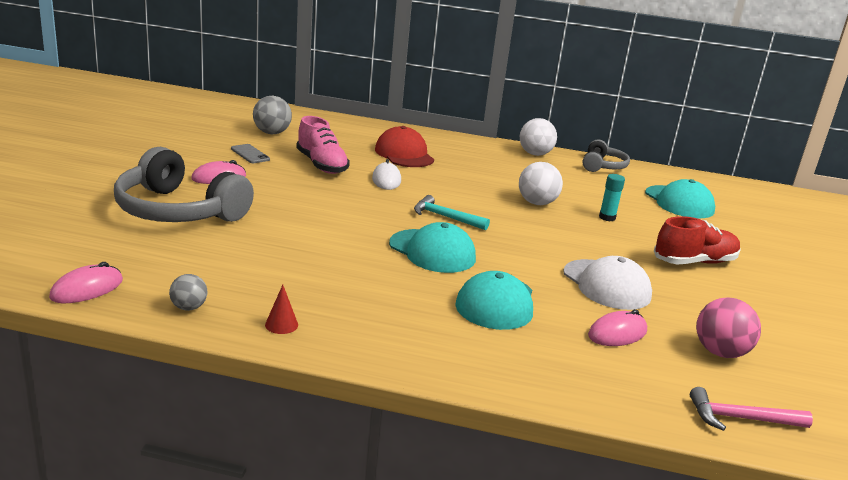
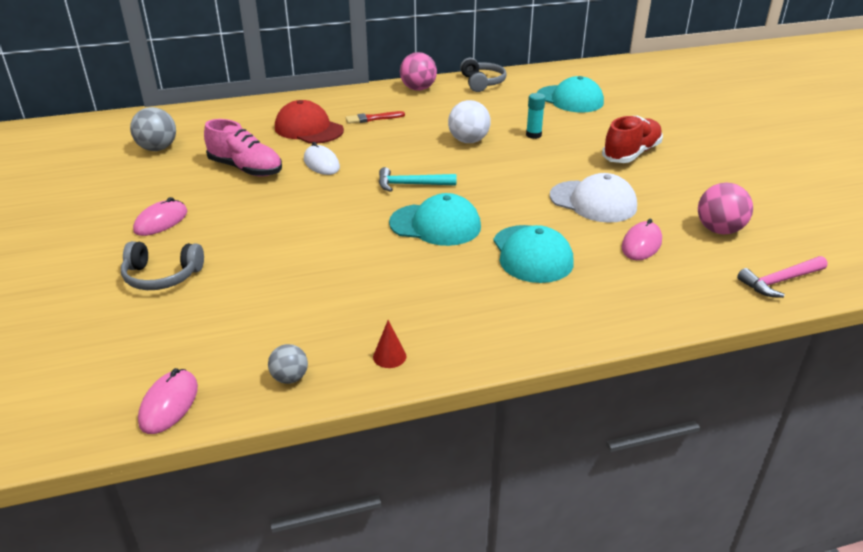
camera: 25 degrees left, 10 degrees up
(178, 211) = (162, 276): grey headphones -> grey headphones, size x0.55
(250, 154) = (162, 182): grey phone -> none
(468, 163) = (373, 118): none -> red brush
(535, 154) = (418, 89): white ball -> pink ball

